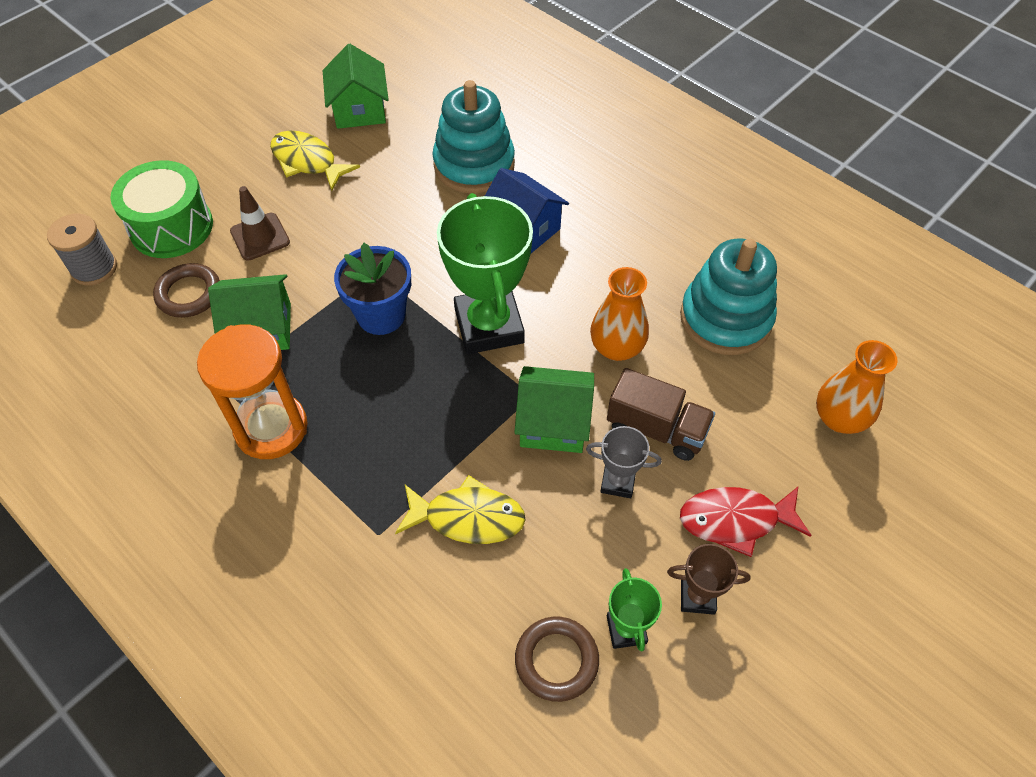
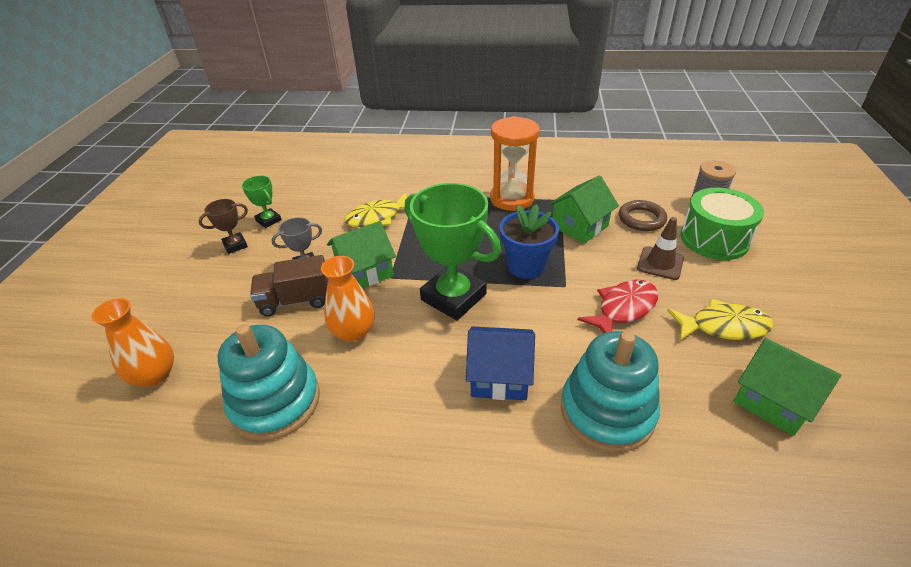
camera: 145 degrees right, 15 degrees down
(556, 660) = (297, 200): brown ring -> none
(735, 520) = (223, 283): red fish -> red fish (623, 309)

